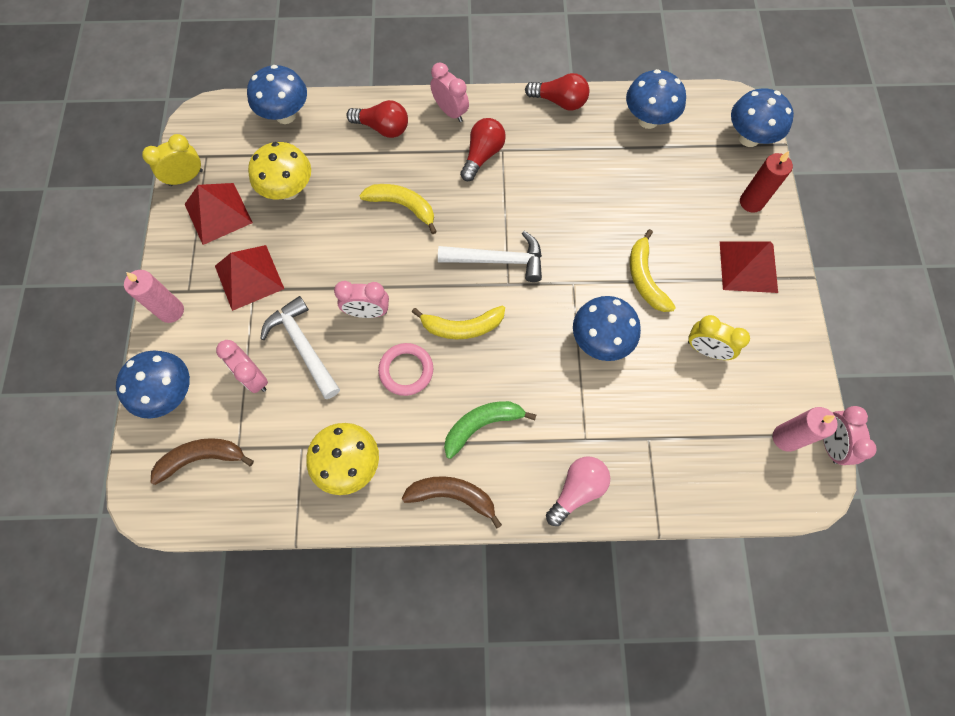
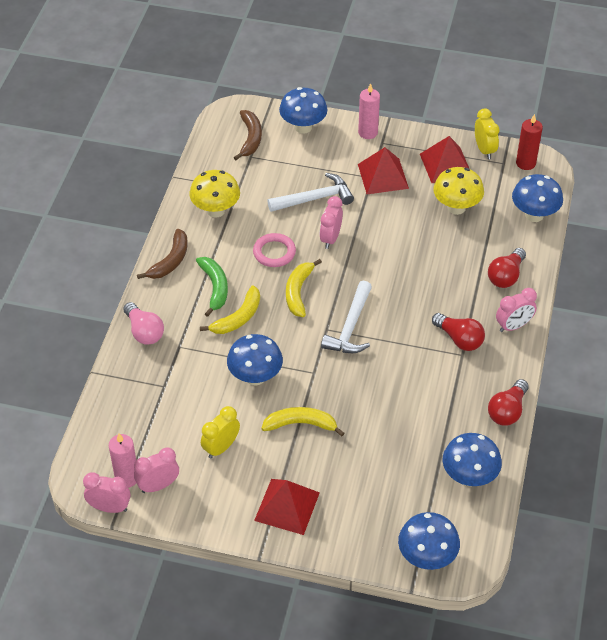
camera: 105 degrees right, 20 degrees down
(254, 377) = (300, 170): pink clock -> pink clock (158, 485)
(403, 206) = (421, 275): yellow banana -> yellow banana (238, 318)
(751, 202) = (353, 533): red candle -> red candle (525, 163)

